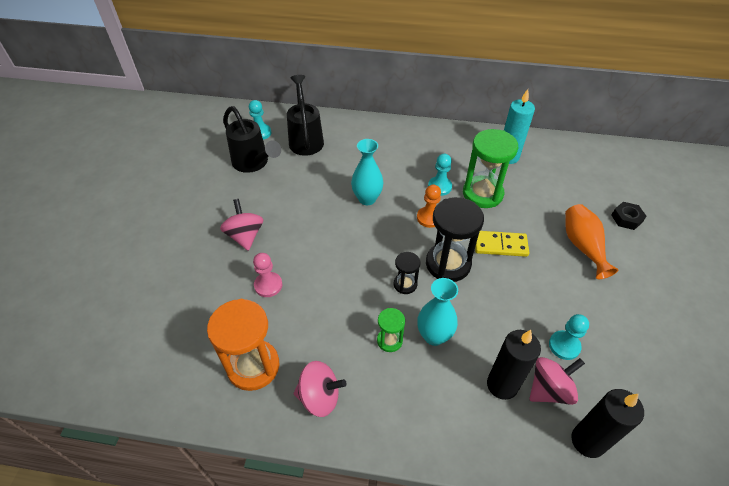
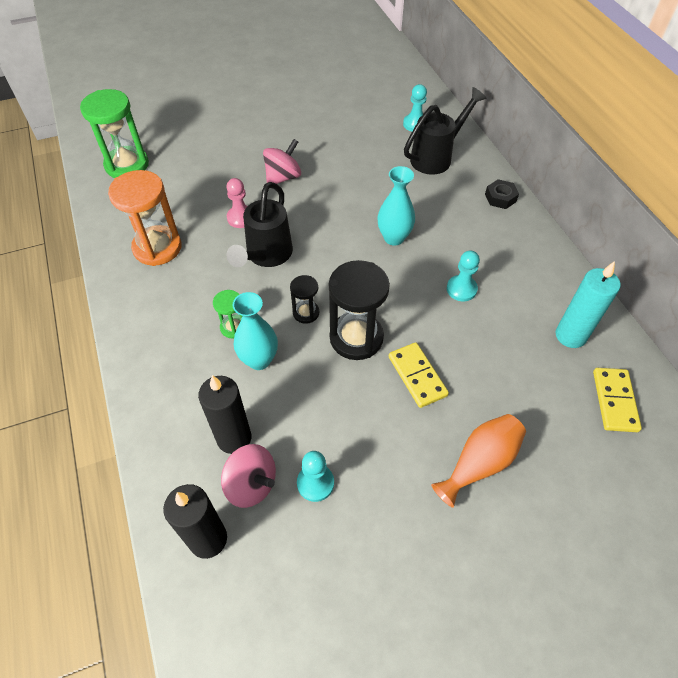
camera: 60 degrees right, 5 degrees up
(254, 164) = (371, 140): black watering can -> black watering can (266, 256)
(320, 397) = (151, 303): pink spinning top -> none
(429, 218) = (408, 298): orange pawn -> none
(482, 194) = (484, 332): green hourglass -> green hourglass (127, 165)
(564, 164) = (614, 401): none -> yellow domino
(626, 218) = (572, 504): black nut -> black nut (500, 198)

